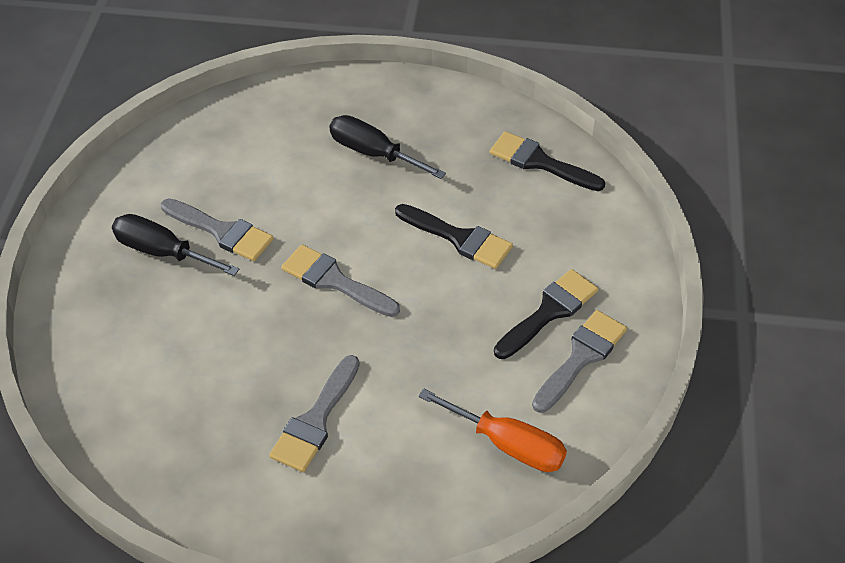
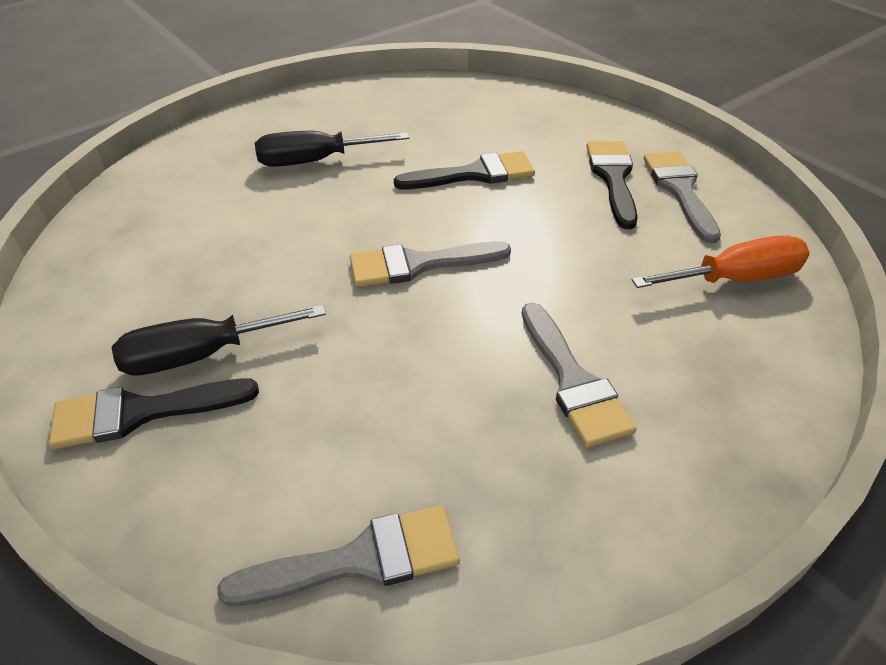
camera: 45 degrees left, 5 degrees down
(222, 231) = (247, 297): grey brush -> grey brush (360, 560)
(539, 162) = (457, 100): black brush -> black brush (141, 412)

